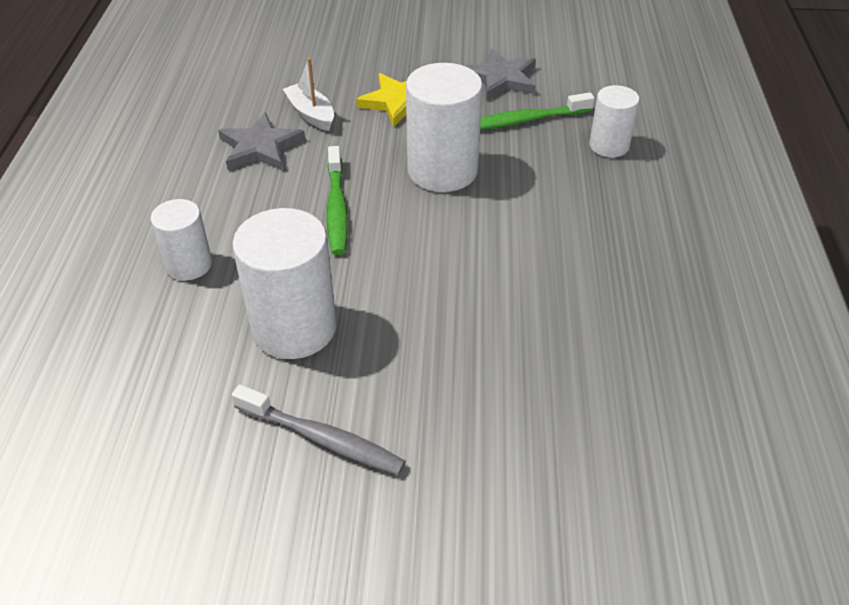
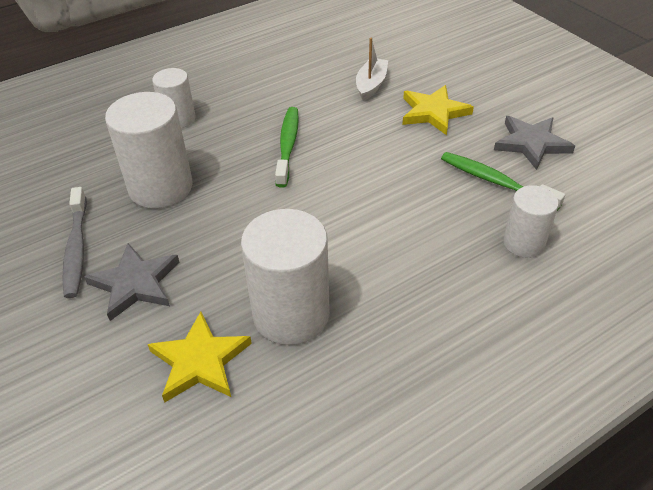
camera: 55 degrees right, 0 degrees up
(260, 147) = (313, 85): grey star -> grey star (135, 283)
(336, 208) = (288, 145): green toothbrush -> green toothbrush turned 135 degrees clockwise
(442, 170) = (381, 170): white cylinder -> white cylinder (291, 314)
(578, 401) = (200, 361): none -> yellow star

